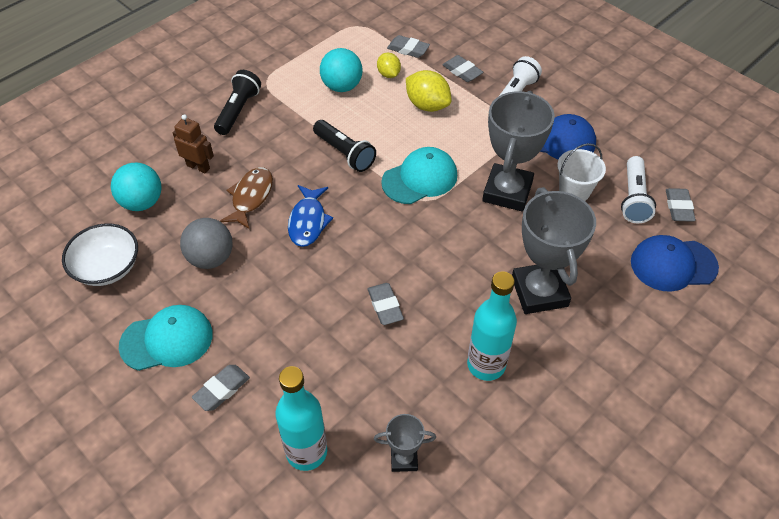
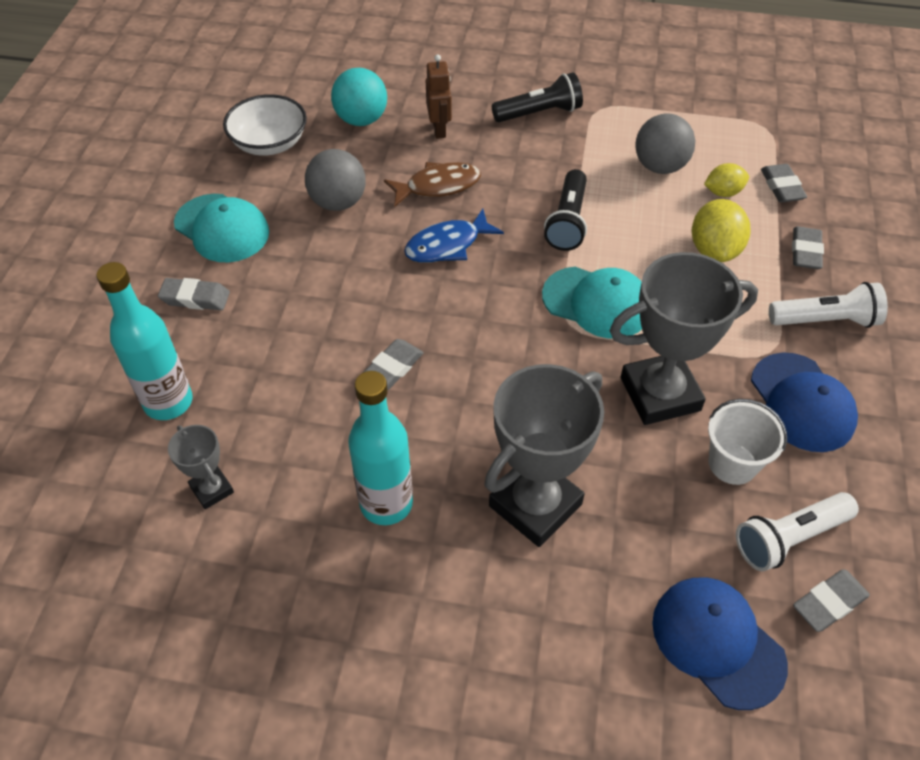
camera: 55 degrees right, 0 degrees up
(342, 86) = (660, 166): turquoise ball -> grey ball
(388, 74) = (723, 192): yellow lemon -> yellow lemon turned 45 degrees clockwise

